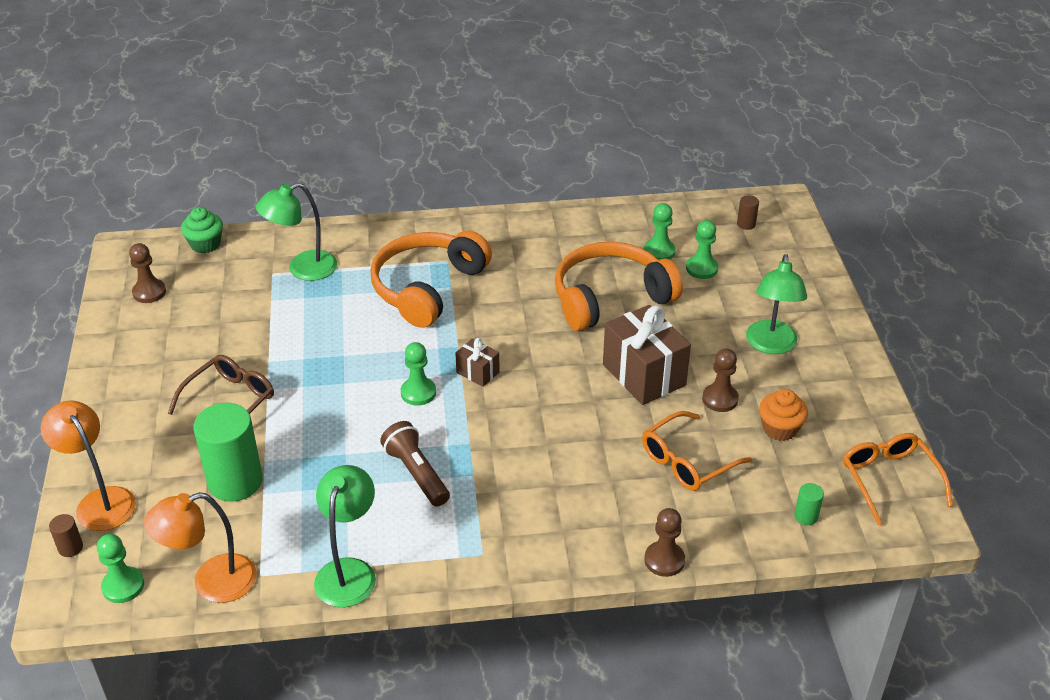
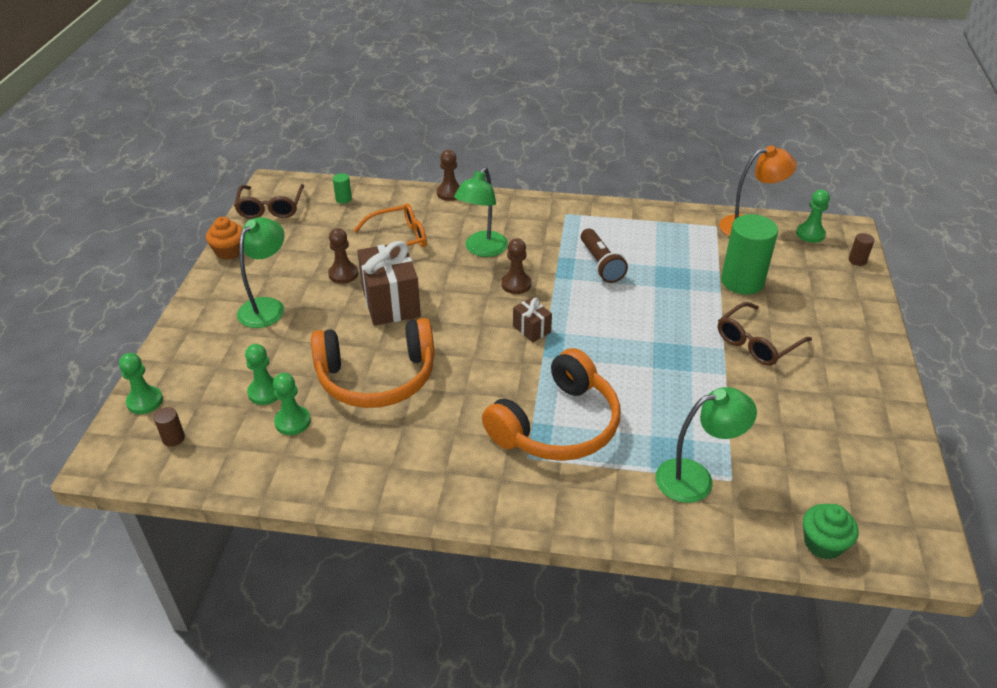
camera: 165 degrees left, 0 degrees up
(100, 501) = (847, 286): orange lamp -> none
(149, 292) = (873, 481): brown pawn -> brown pawn (516, 284)
(349, 571) = (656, 218): green lamp -> green lamp (482, 250)
(418, 393) = (588, 321): green pawn -> green pawn (145, 401)
(780, 429) = (315, 247): orange cupcake -> orange cupcake (229, 251)
(889, 479) = (270, 208): orange glasses -> brown glasses

